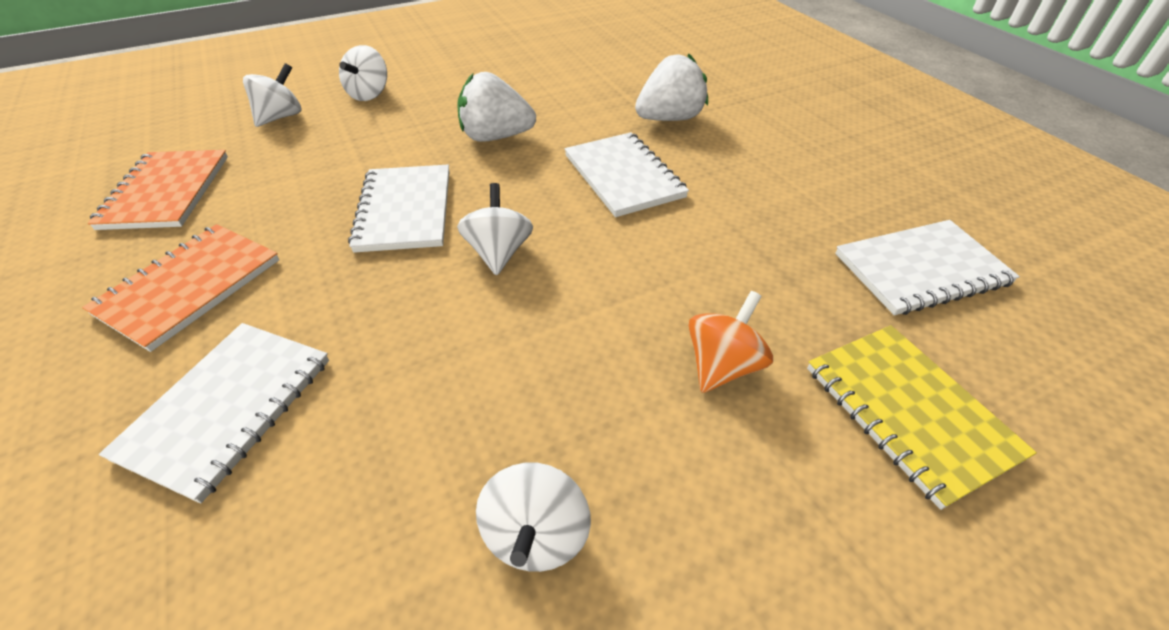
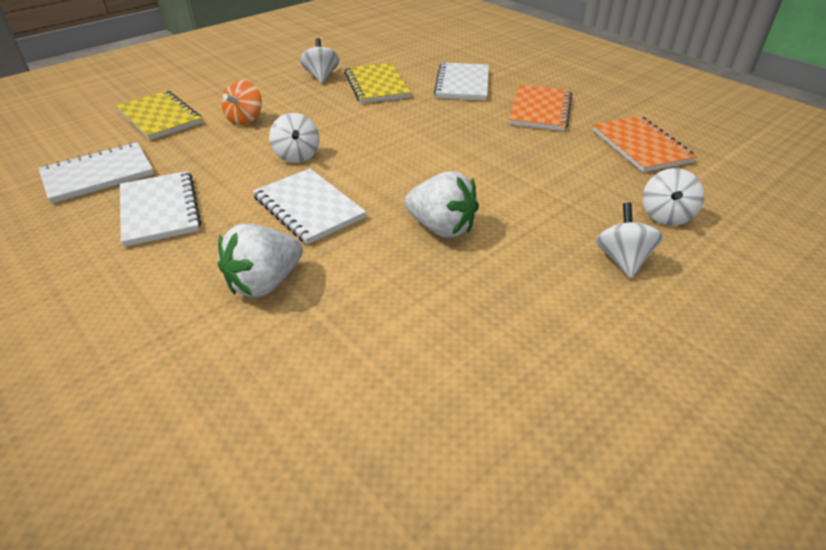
camera: 165 degrees right, 5 degrees down
(405, 210) = (464, 159): white notebook -> white notebook (159, 210)
(416, 447) = (376, 85): none -> yellow notebook
(496, 137) = (441, 228): white strawberry -> white strawberry turned 45 degrees clockwise
(499, 252) = (382, 146): white spinning top -> white spinning top (297, 156)

